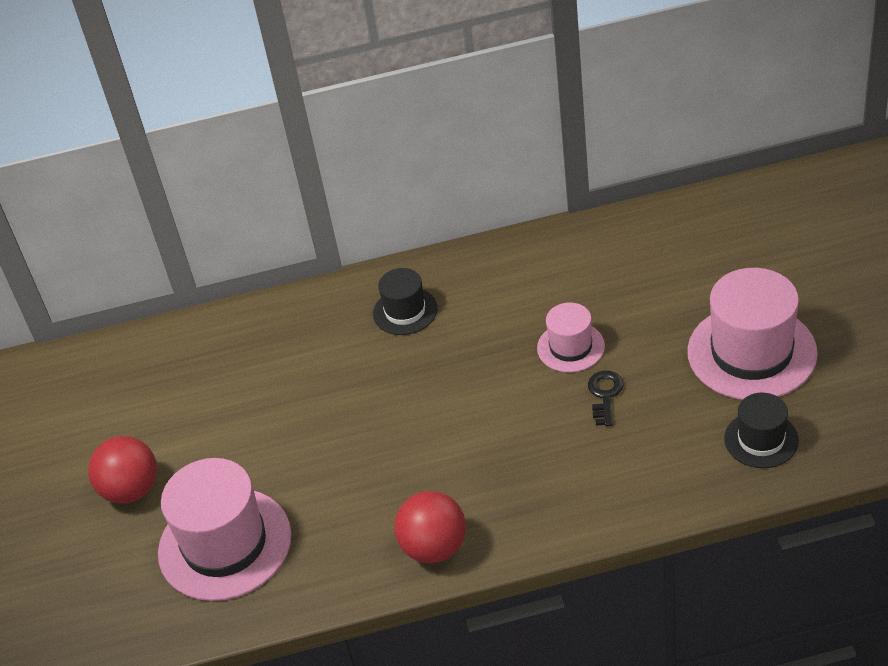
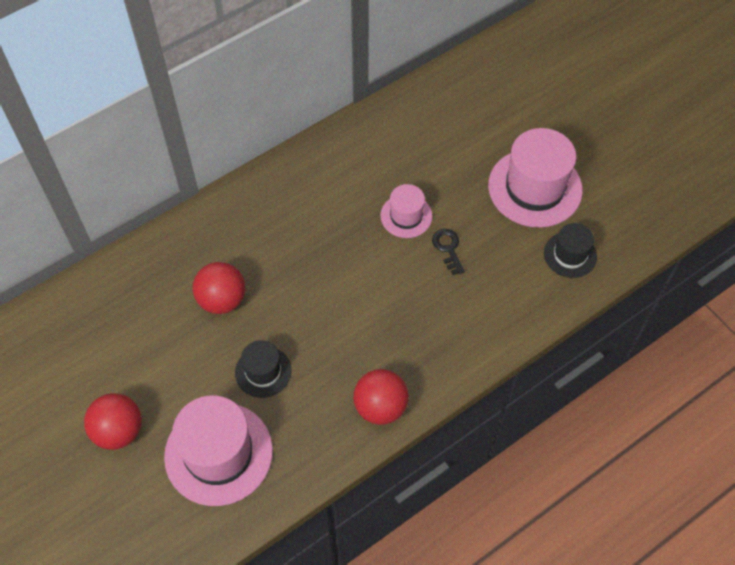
camera: 30 degrees left, 15 degrees up
(310, 385) = (222, 300): none -> red ball
(405, 311) = (267, 217): black hat -> black hat (263, 371)

